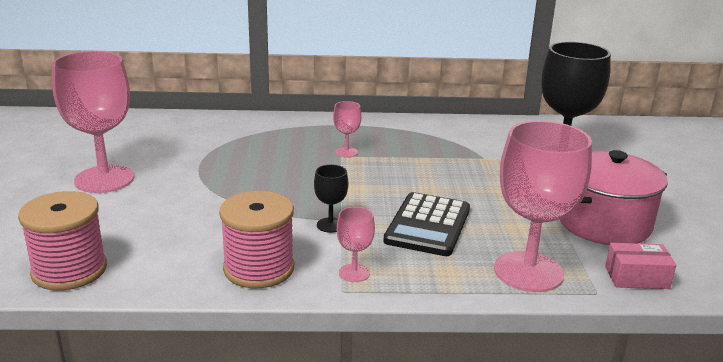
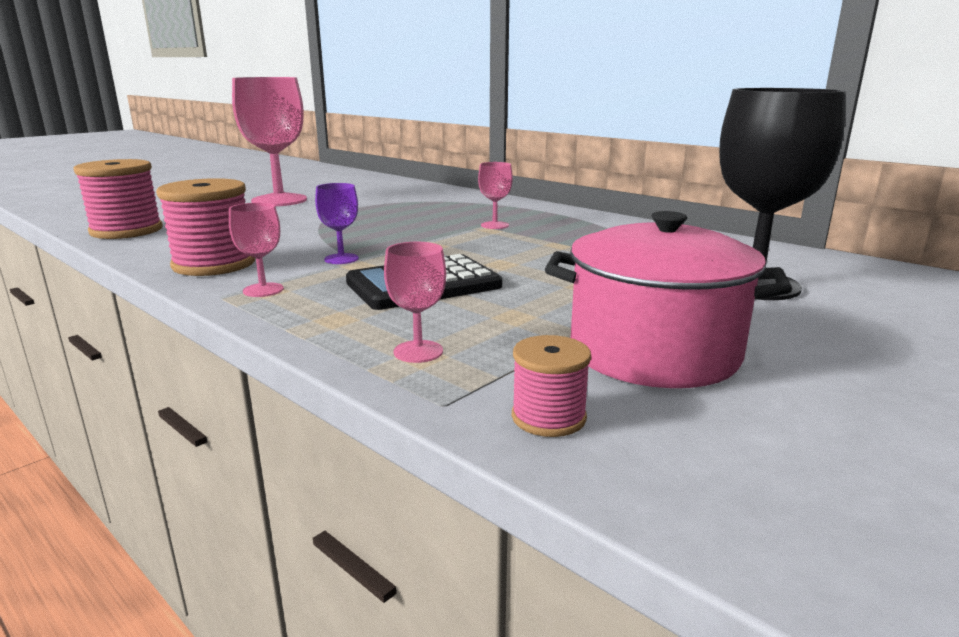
camera: 45 degrees right, 5 degrees down
(330, 225) = (341, 259): black goblet -> purple goblet
(528, 272) = (418, 351): pink goblet -> pink goblet, size x0.45
(636, 277) = (548, 417): pink box -> pink spool

